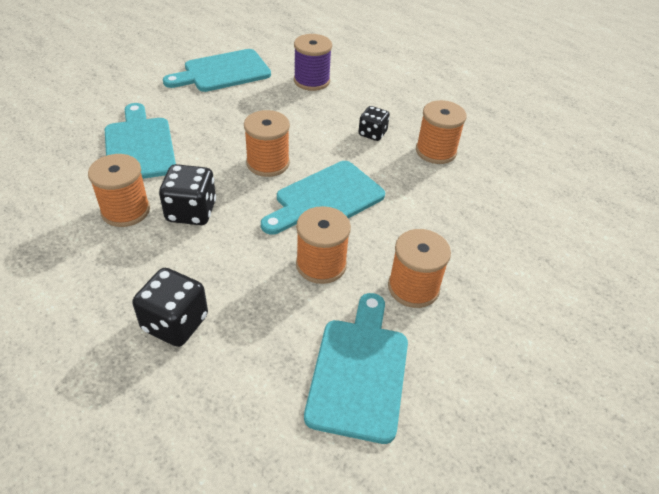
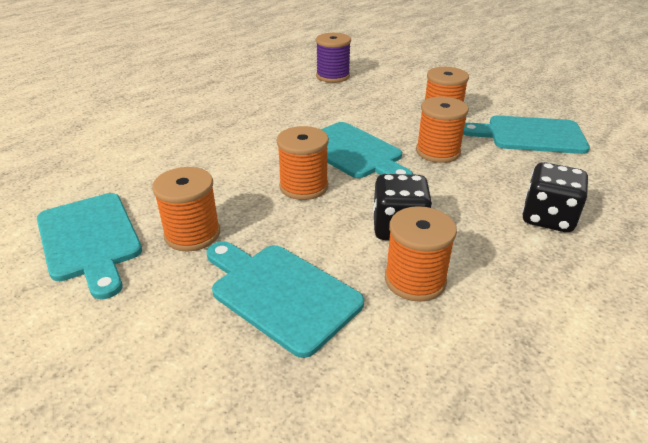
camera: 90 degrees left, 10 degrees down
(139, 146) = (280, 293): turquoise cutting board -> turquoise cutting board turned 60 degrees clockwise
(311, 81) = (136, 167): purple spool -> purple spool (333, 76)
(372, 133) = (247, 131): black dice -> none
(436, 151) = (274, 104): orange spool -> orange spool (192, 234)

